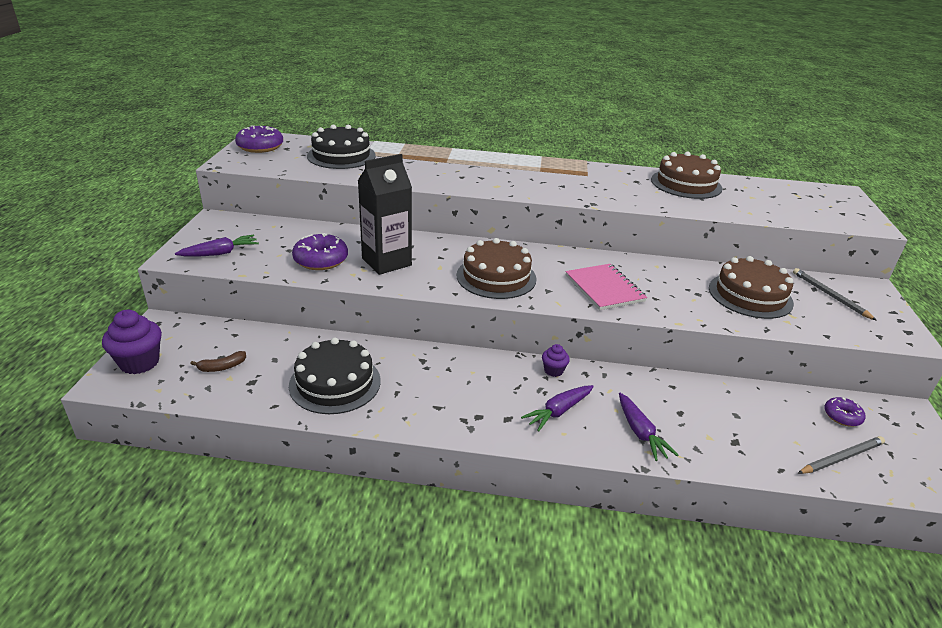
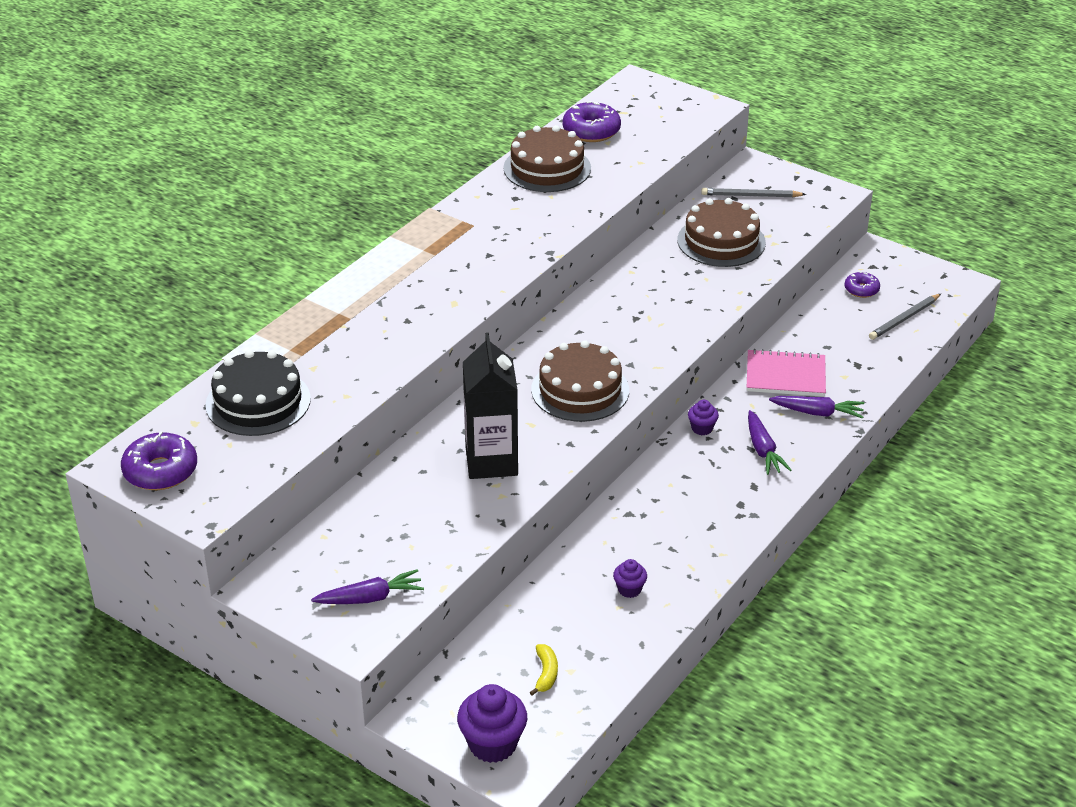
camera: 60 degrees left, 5 degrees up
(220, 253) = (371, 598): purple carrot -> purple carrot turned 75 degrees clockwise
(222, 367) = (546, 673): brown banana -> yellow banana
(321, 260) = (450, 513): purple donut -> purple donut (591, 131)
(335, 383) = (629, 589): black cake -> purple cupcake
(604, 288) = (651, 325): pink notebook -> pink notebook (785, 376)
(841, 457) = (904, 319): grey pencil -> grey pencil turned 135 degrees counterclockwise

